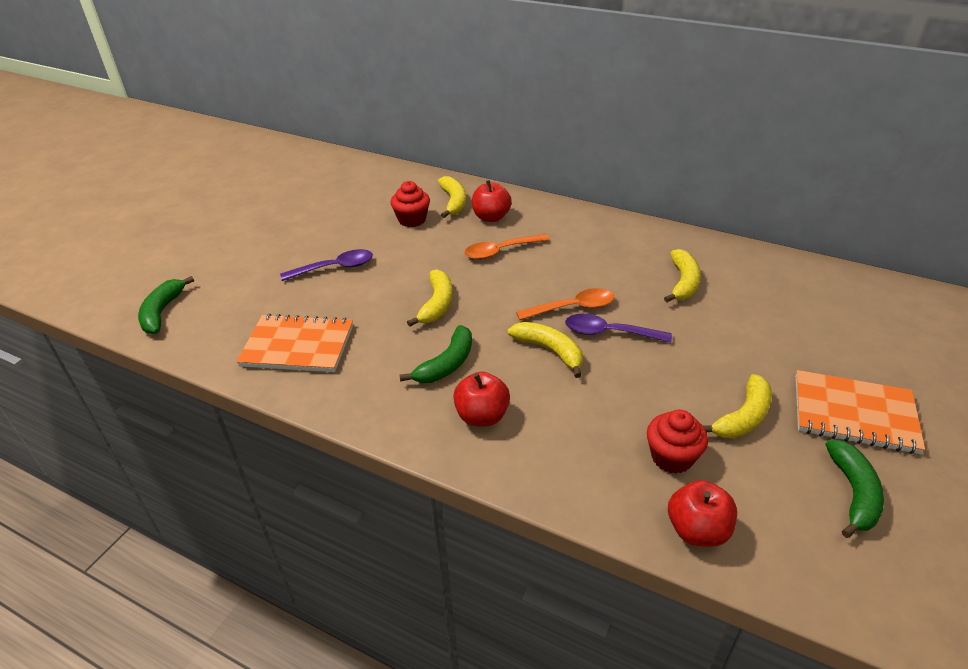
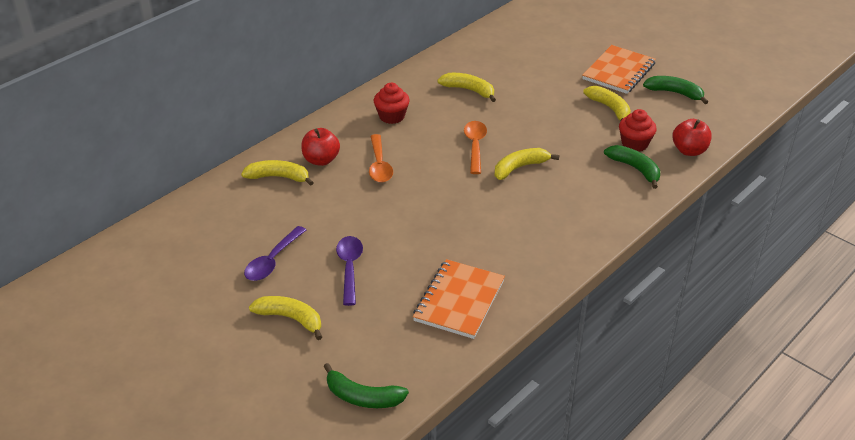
camera: 75 degrees left, 0 degrees up
(412, 220) = (294, 208): red cupcake -> red cupcake (392, 116)
(437, 304) = (438, 213): yellow banana -> yellow banana (290, 319)
(447, 364) = (515, 220): green banana -> green banana (635, 169)
(482, 416) = (576, 212): red apple -> none
(609, 333) = (511, 137): purple spoon -> purple spoon (272, 261)

